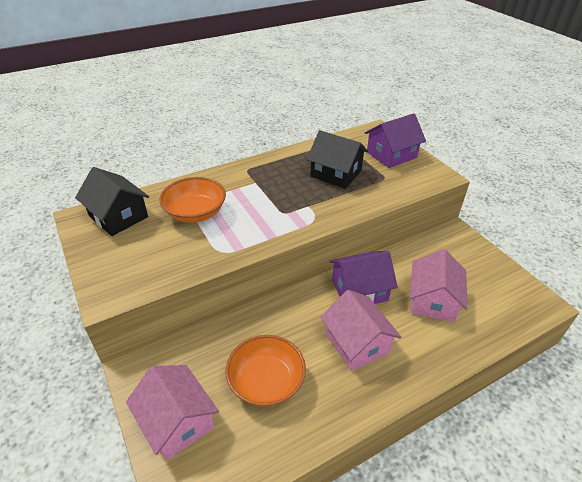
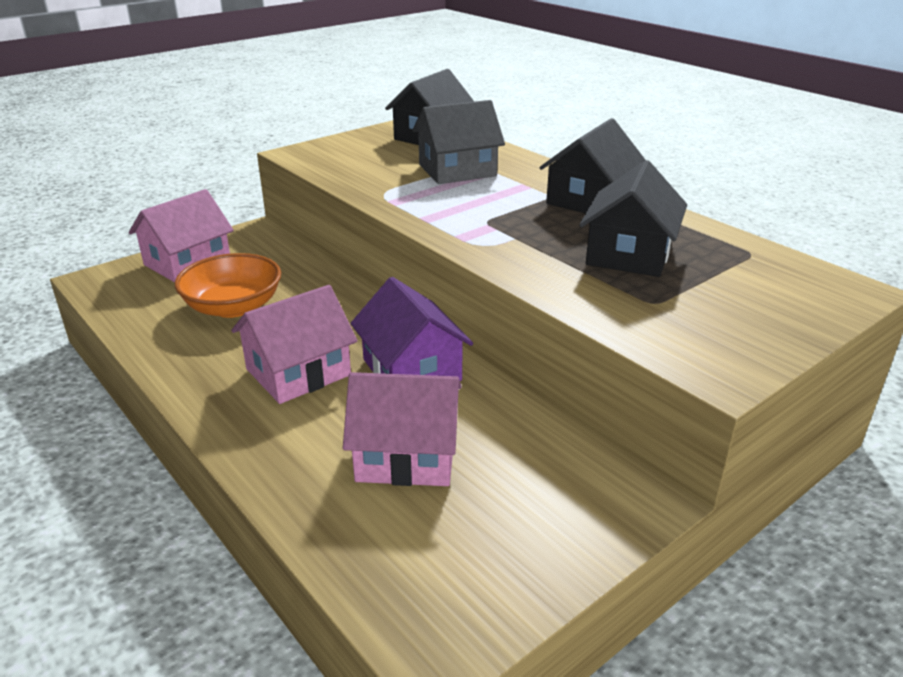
camera: 80 degrees right, 10 degrees down
(195, 213) = (457, 170): orange bowl -> grey house
(265, 171) = (589, 199): none -> black house
(391, 155) = (756, 308): purple house -> none

